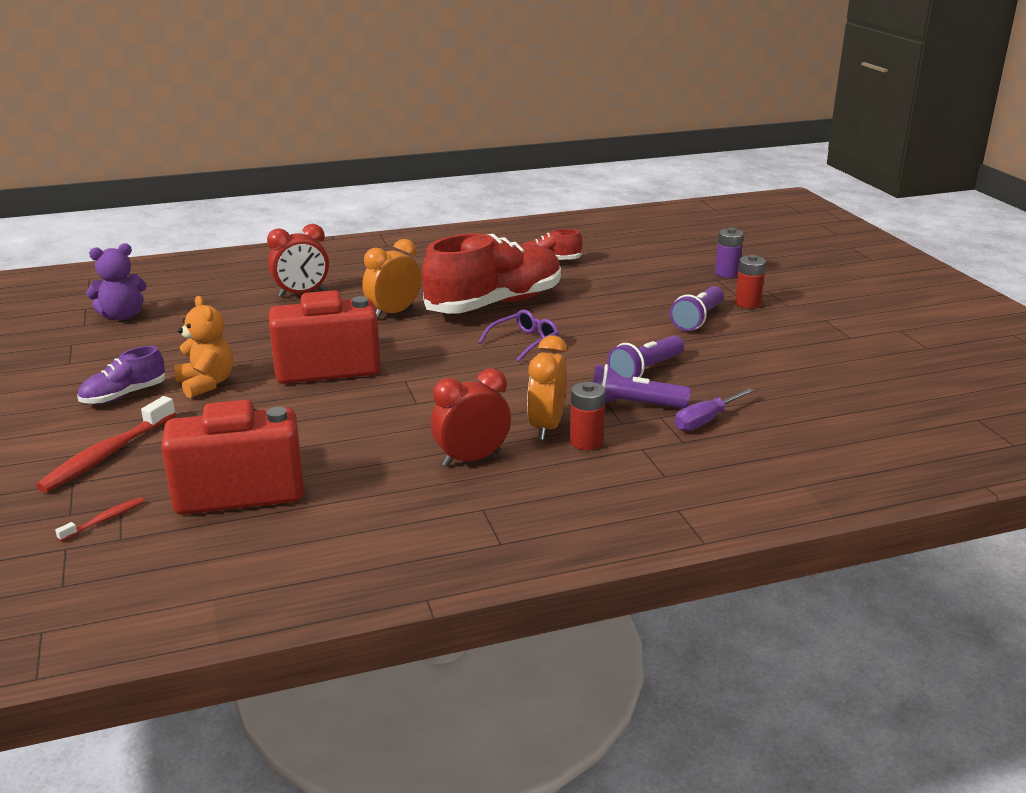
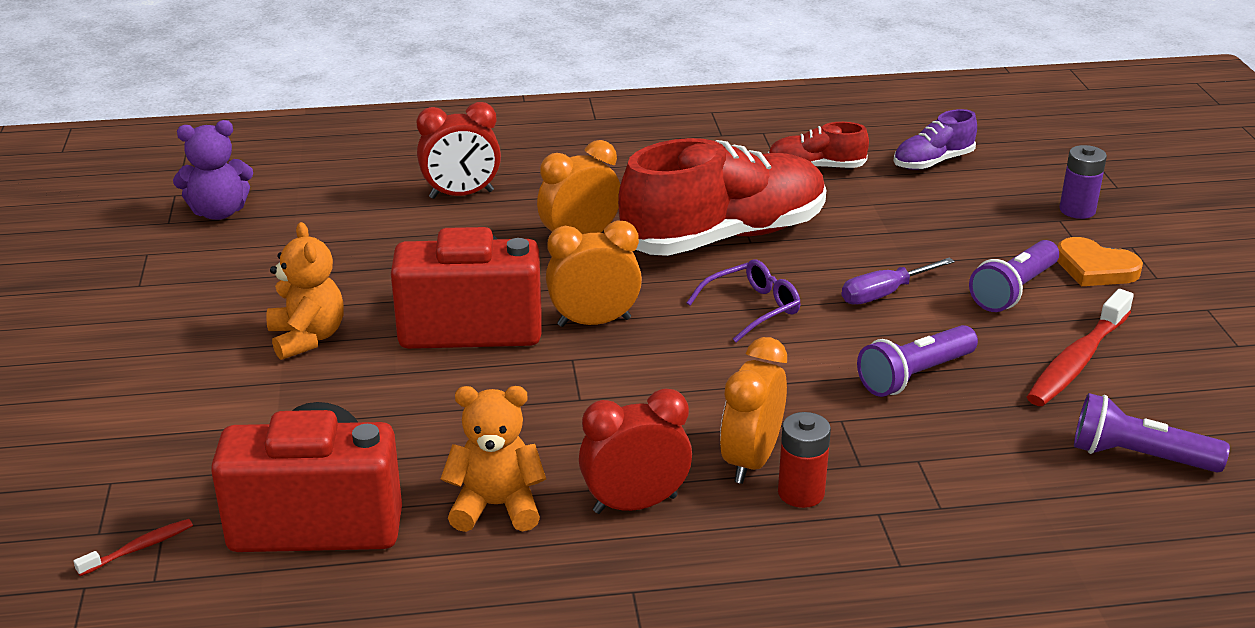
camera: 10 degrees right, 5 degrees up
(106, 455) = (160, 442): red toothbrush -> red toothbrush (1076, 361)
(124, 395) = (198, 346): purple shoe -> purple shoe (933, 162)
(371, 469) = (496, 506): none -> orange teddy bear
(415, 358) = (594, 322): none -> orange clock
(633, 405) = (883, 436): purple flashlight -> purple flashlight (1138, 457)
(705, 421) = (981, 475): purple screwdriver -> purple screwdriver (883, 294)
(747, 303) = (1095, 268): red battery -> orange heart

